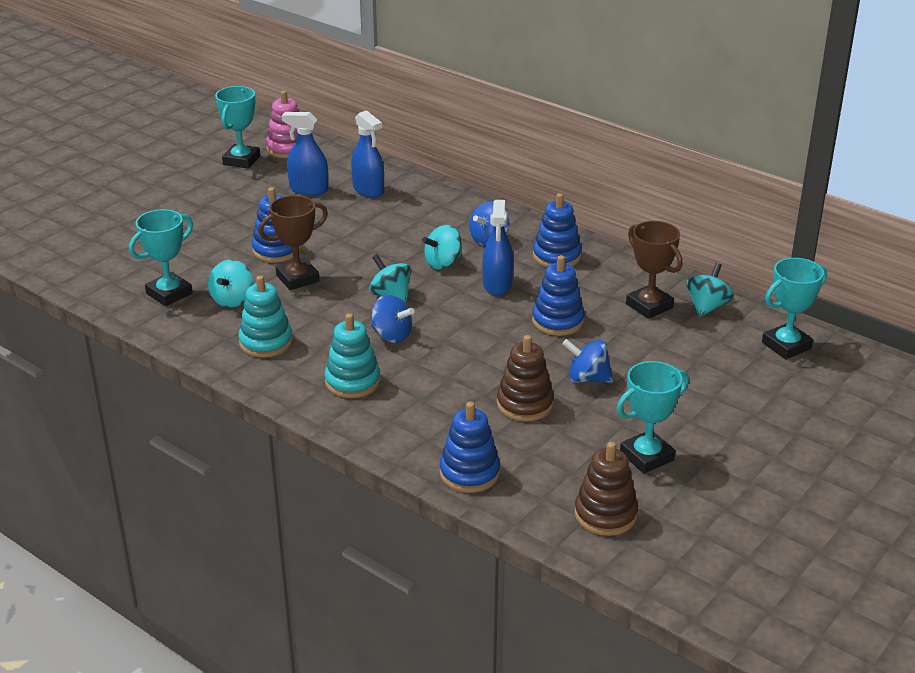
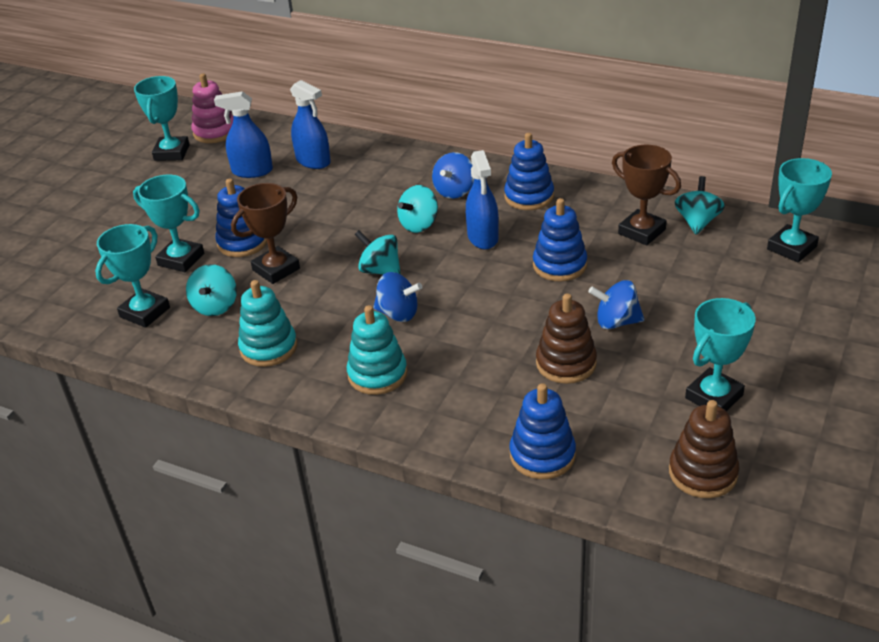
camera: 10 degrees left, 5 degrees up
(216, 255) = (181, 259): none -> turquoise trophy

